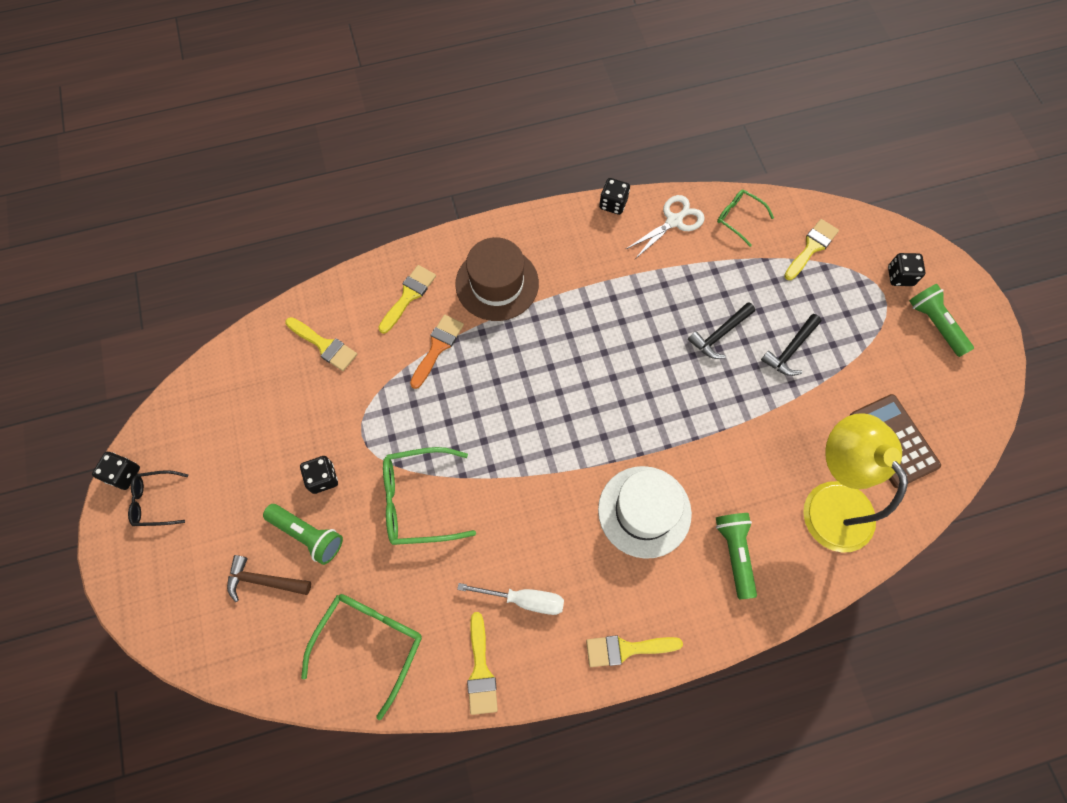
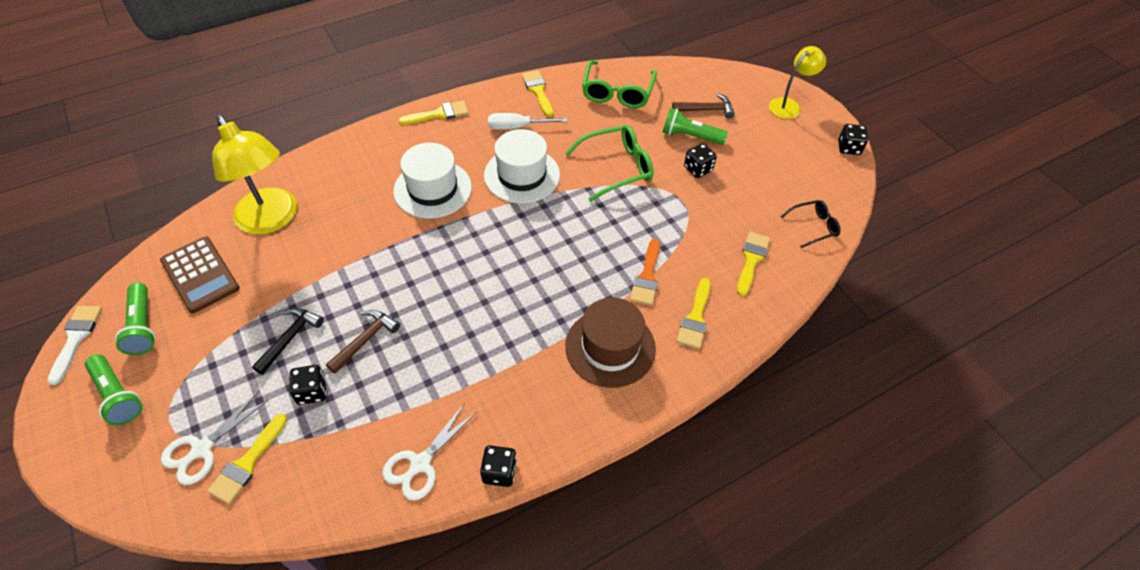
camera: 165 degrees right, 15 degrees down
(150, 565) = (789, 105): none -> yellow lamp
(156, 501) = (812, 137): black glasses -> black glasses (813, 227)
(324, 345) = (751, 260): yellow brush -> yellow brush turned 90 degrees clockwise
(535, 512) = (522, 175): none -> white hat
(719, 334) = (365, 340): black hammer -> brown hammer
(734, 553) = (357, 175): green flashlight -> green flashlight (143, 326)
(739, 218) = (337, 485): green glasses -> none
(850, 265) = (202, 449): none -> white scissors
(900, 276) = (142, 447): black dice -> black dice (312, 391)
(994, 390) = (76, 338): none -> white brush

